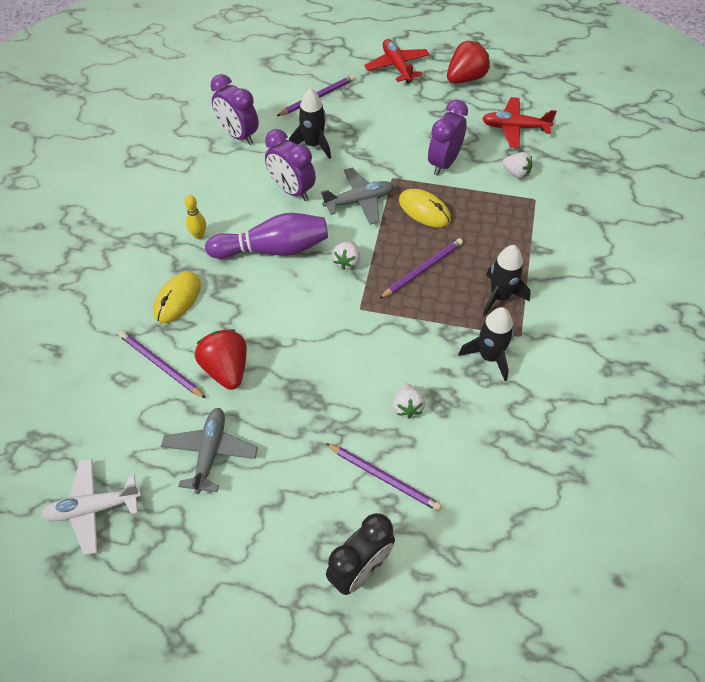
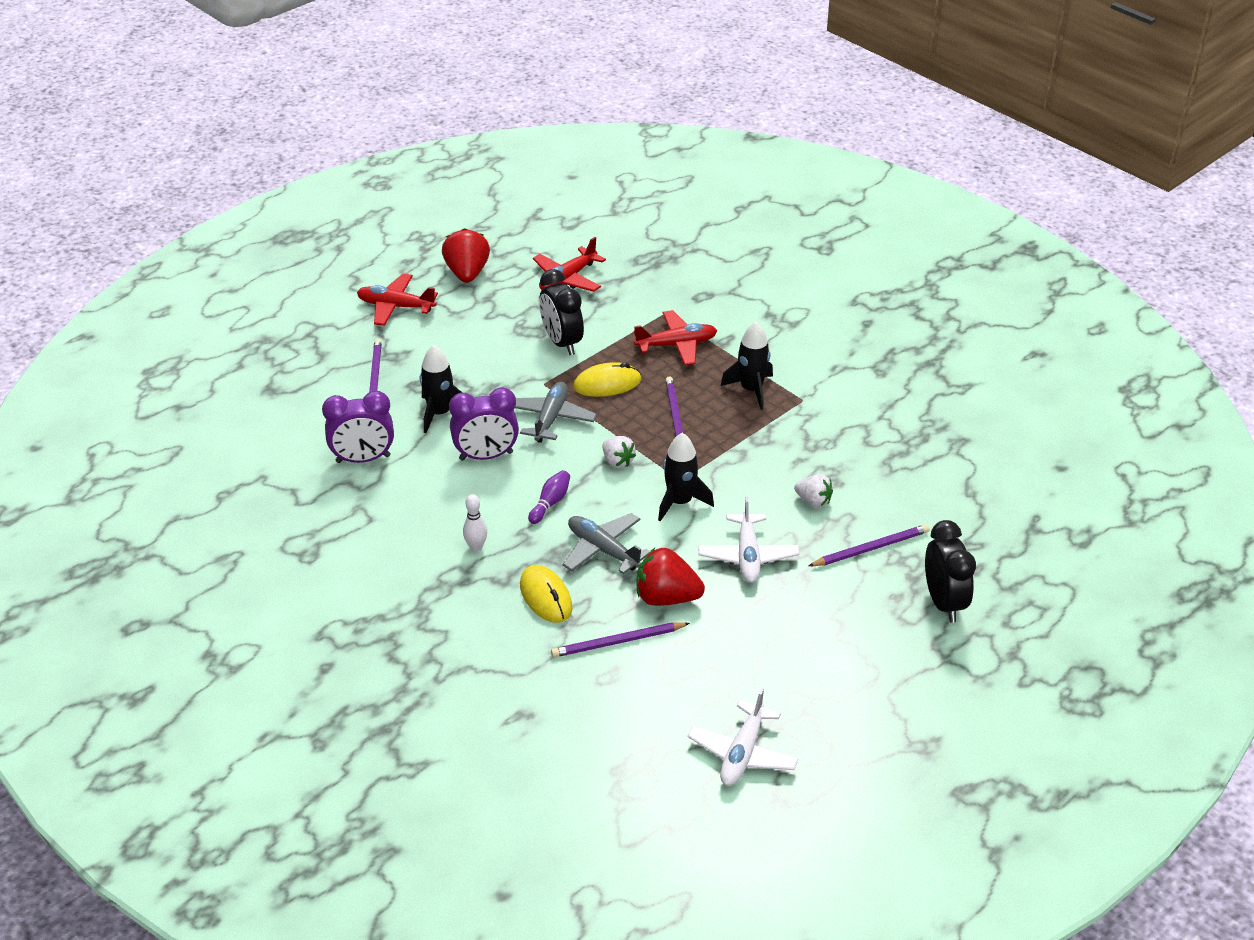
camera: 55 degrees left, 15 degrees down
(199, 235) = (476, 547): yellow bowling pin -> white bowling pin
(210, 453) = (751, 647): grey plane -> grey plane (603, 550)
(273, 249) = (550, 503): purple bowling pin -> purple bowling pin, size x0.47
(309, 396) = (748, 556): none -> white plane
(444, 163) = (562, 342): purple clock -> black clock
(489, 356) = (807, 428): black rocket -> black rocket (680, 502)
(506, 224) = (676, 345): none -> red plane
(516, 173) = (623, 307): white strawberry -> none

